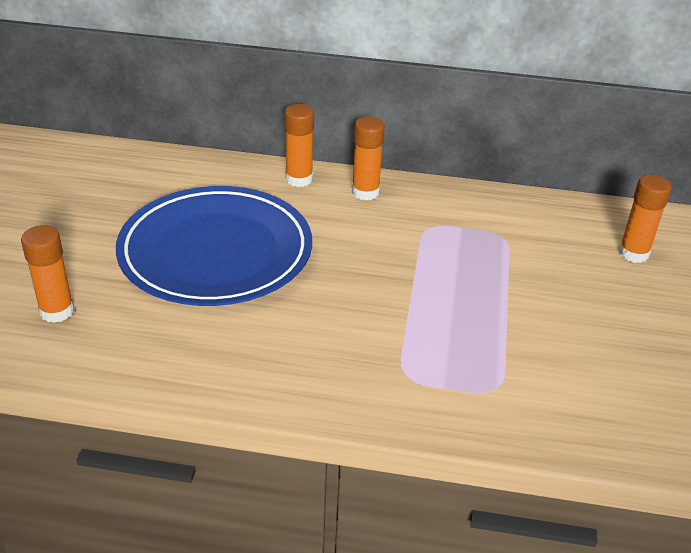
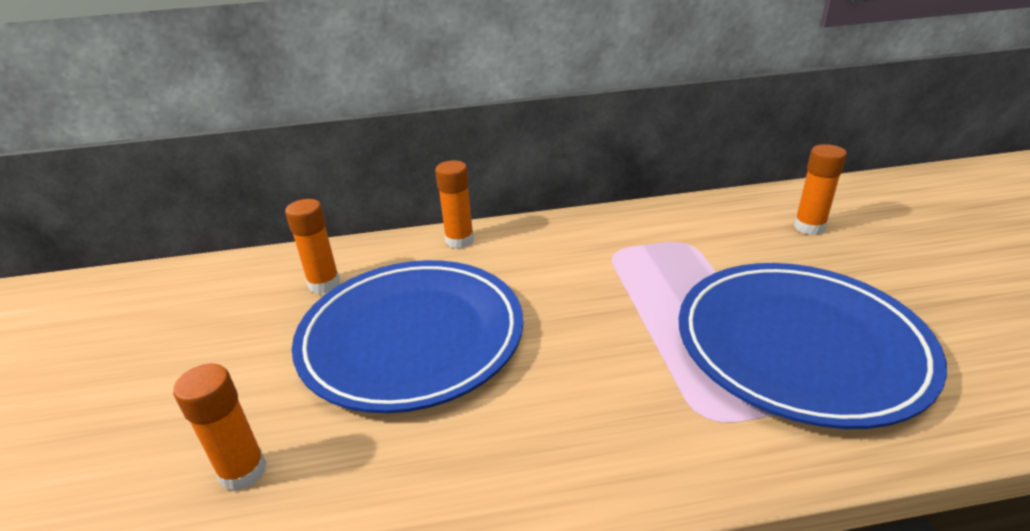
camera: 15 degrees left, 5 degrees down
(365, 192) = (532, 236): orange glue stick -> orange glue stick (324, 284)
(527, 349) = (799, 346): none -> blue plate

